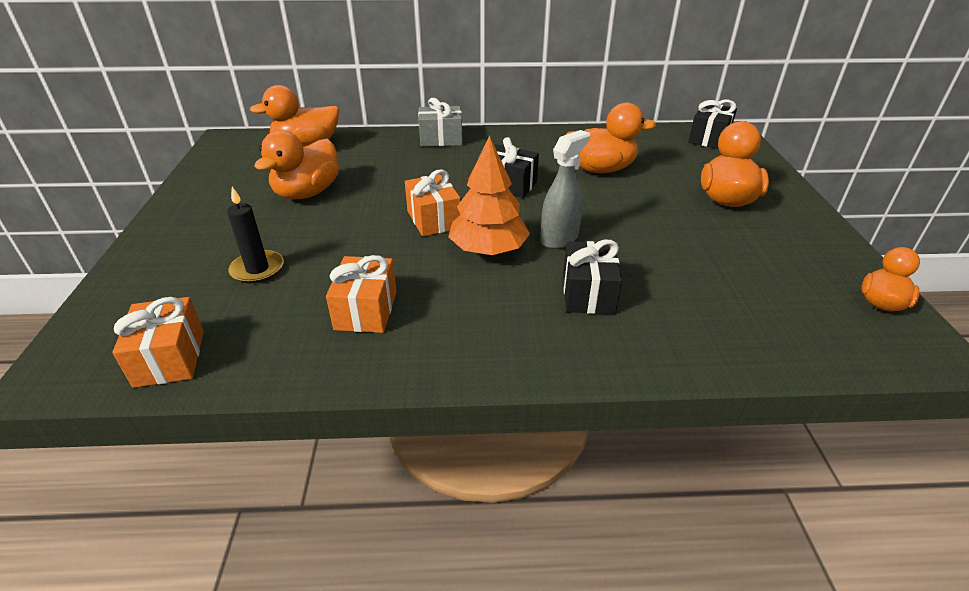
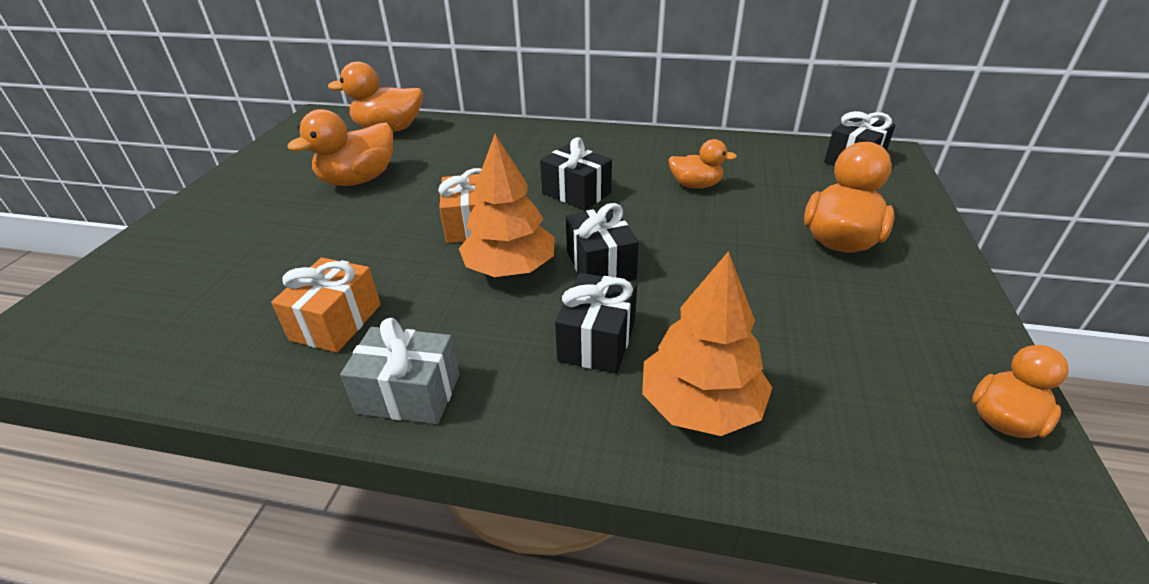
camera: 15 degrees right, 0 degrees up
(170, 358) = (115, 345): orange gift -> none
(257, 269) = (258, 258): black candle -> none
(441, 139) = (531, 133): grey gift -> grey gift (409, 394)
(559, 238) = (600, 265): grey spray bottle -> black gift
(600, 169) = (695, 185): orange duck -> orange duck, size x0.61
(686, 325) = (701, 405): none -> orange tree

